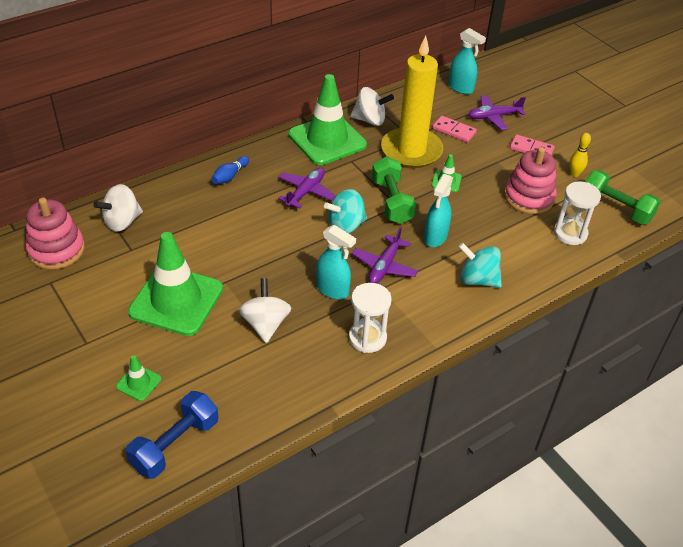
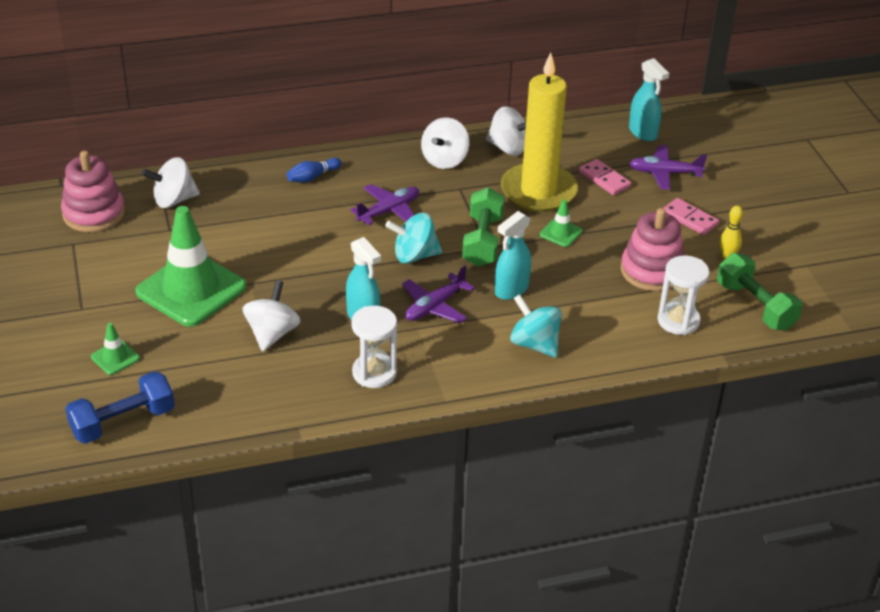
camera: 20 degrees right, 5 degrees down
(327, 140) = (444, 160): green traffic cone -> white spinning top

